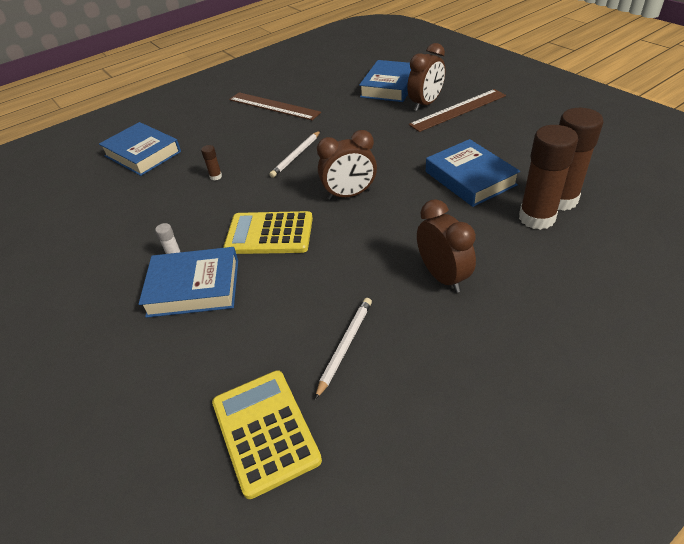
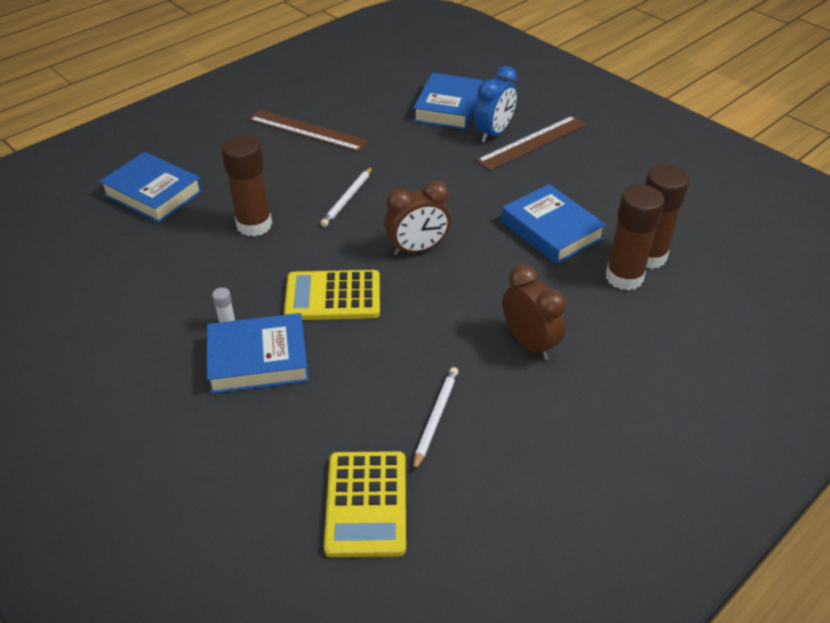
camera: 10 degrees left, 0 degrees up
(216, 176) = (254, 225): brown glue stick -> brown glue stick, size x2.42
(265, 431) = (366, 504): yellow calculator -> yellow calculator turned 150 degrees counterclockwise
(425, 104) = (493, 133): brown clock -> blue clock

